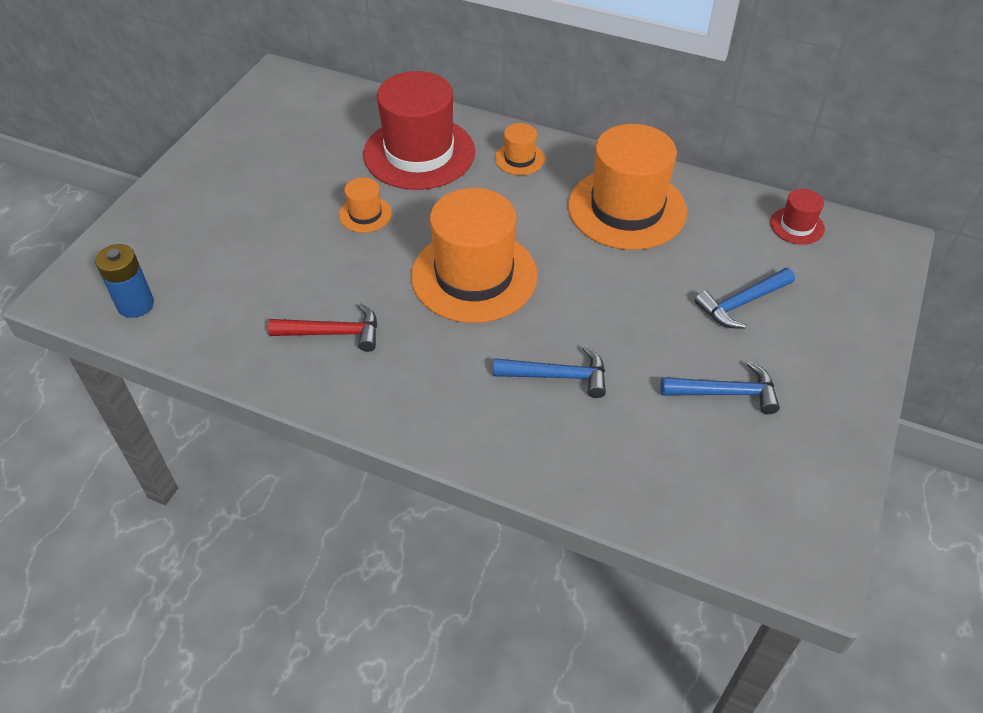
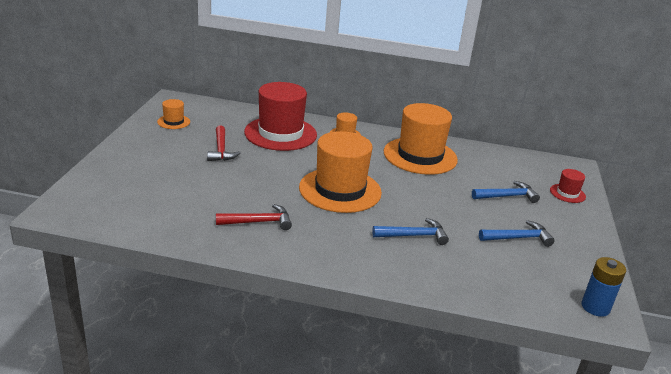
camera: 15 degrees left, 20 degrees down
(135, 304) = (112, 214): blue battery -> blue battery (595, 307)
(320, 185) = (221, 150): none -> red hammer
(365, 214) = (257, 163): orange hat -> orange hat (173, 122)
(741, 303) = (507, 196): blue hammer -> blue hammer turned 150 degrees counterclockwise
(797, 226) = (521, 161): red hat -> red hat (567, 193)

